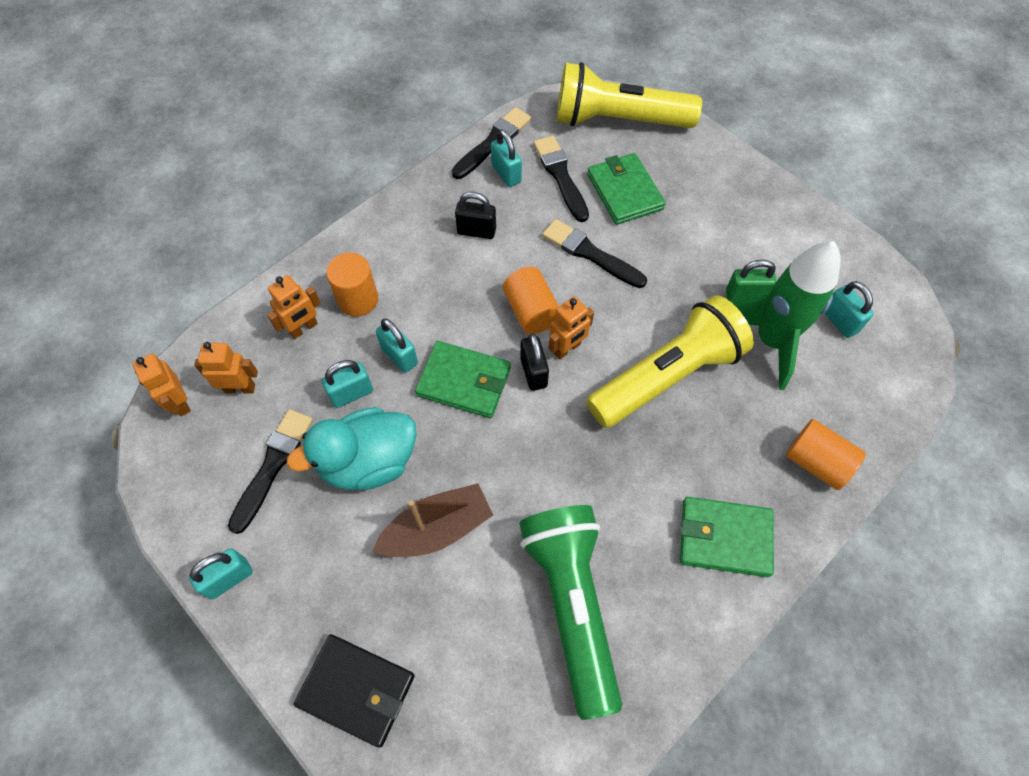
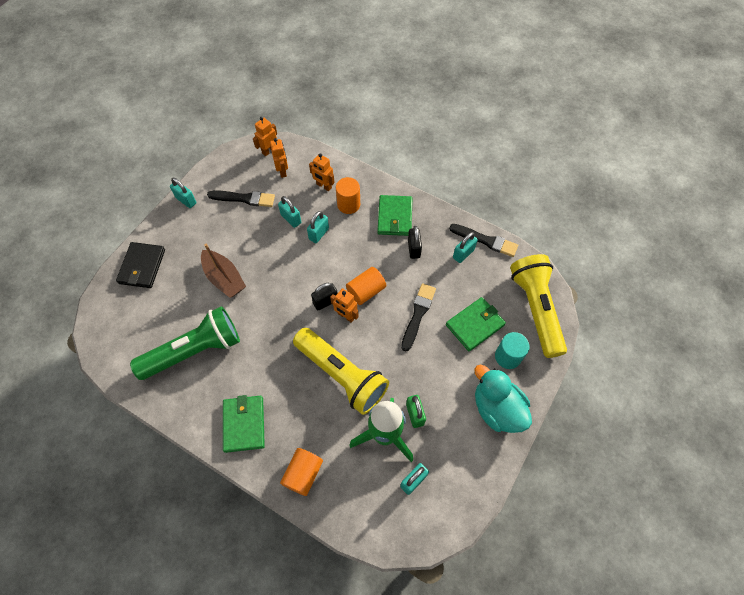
camera: 75 degrees right, 0 degrees up
(368, 462) = (254, 238): turquoise duck -> turquoise duck (497, 408)
(464, 381) = (311, 268): green wallet -> green wallet (395, 217)
(560, 176) = (473, 284): black brush -> none
(680, 169) = (508, 356): none -> turquoise cylinder

